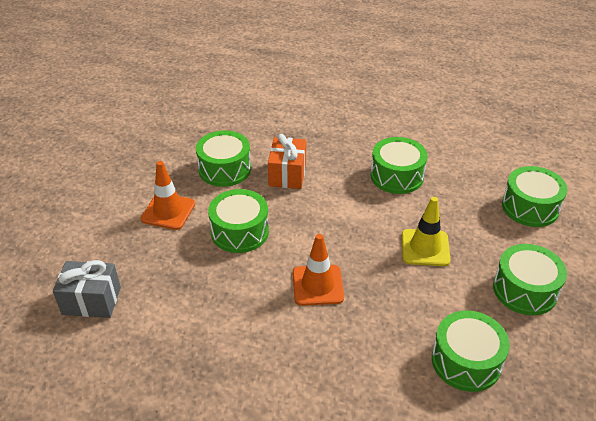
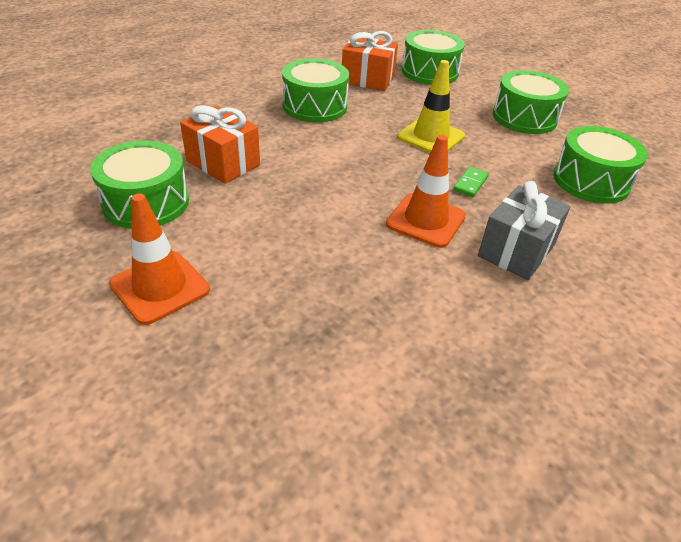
camera: 60 degrees left, 0 degrees up
(91, 301) = (260, 463): grey gift -> grey gift (516, 251)
(240, 231) = (278, 239): green drum -> none
(384, 292) = (470, 184): none -> green domino
(469, 181) = (367, 79): none -> orange gift

